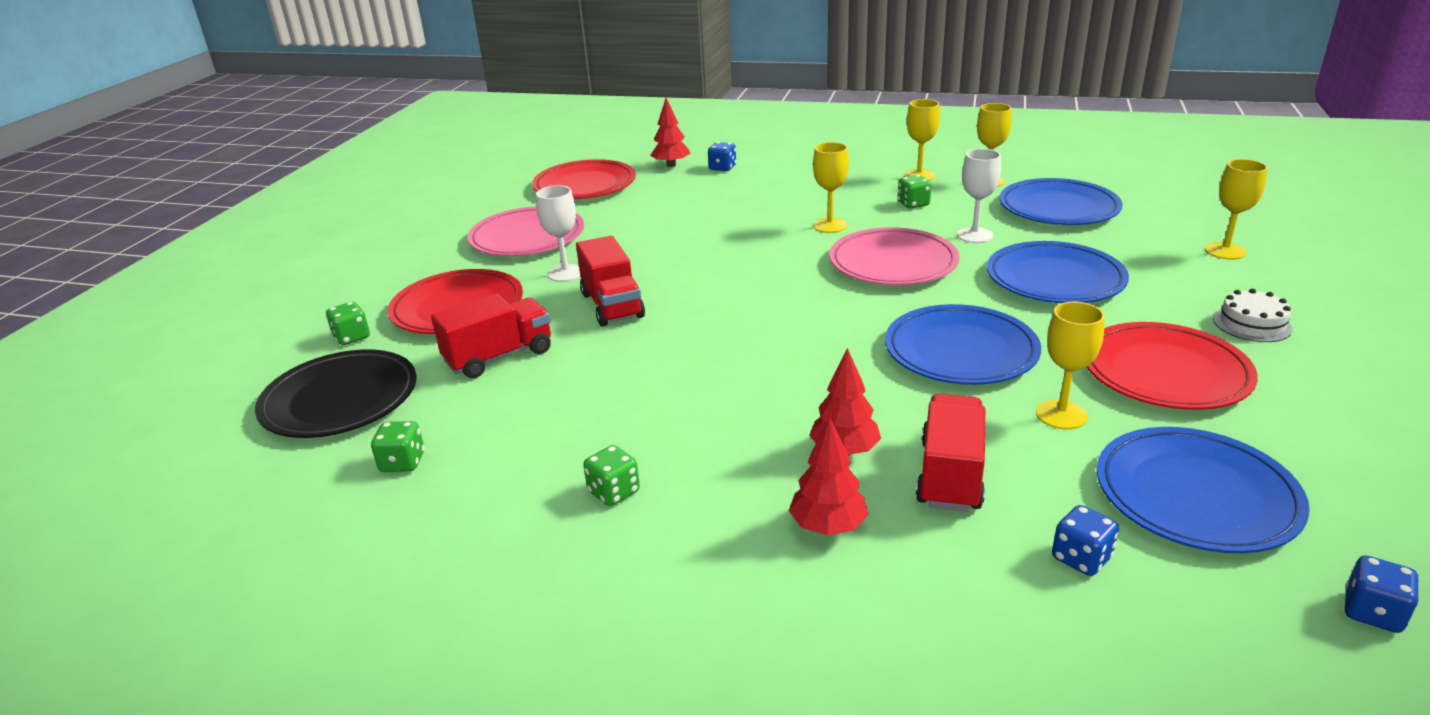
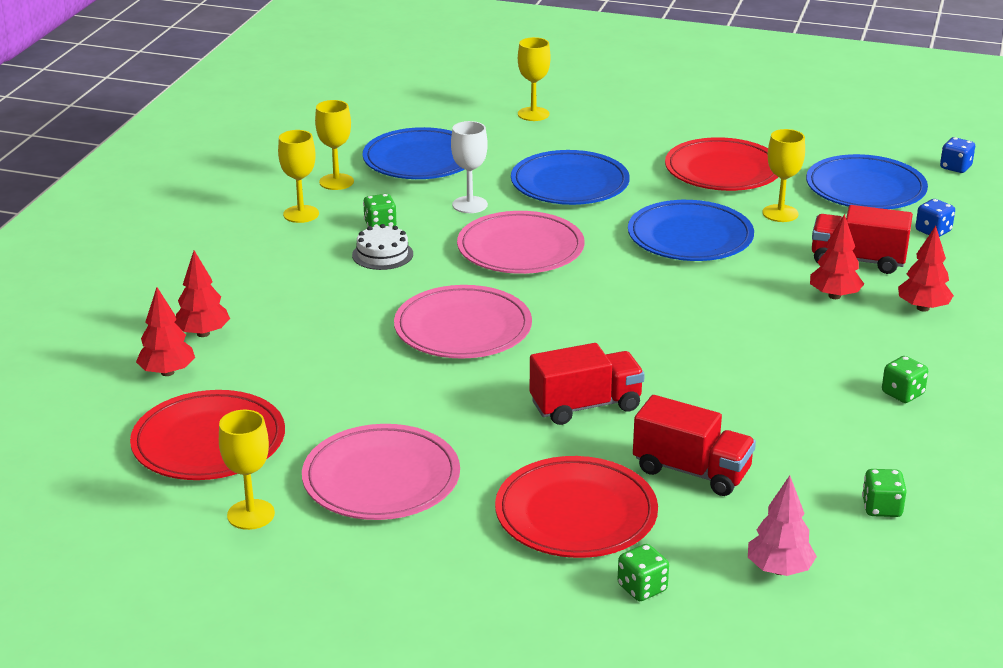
camera: 90 degrees left, 0 degrees up
(340, 400) = (779, 570): black plate -> pink tree
(499, 357) = (691, 471): red truck -> red truck turned 150 degrees clockwise
(565, 273) = (498, 441): white goblet -> none
(722, 168) = (203, 333): blue dice -> red tree
(739, 249) = (463, 329): none -> pink plate
(830, 225) = (420, 274): yellow goblet -> yellow goblet (251, 514)
(1252, 324) = (655, 130): white cake -> white cake (382, 254)

